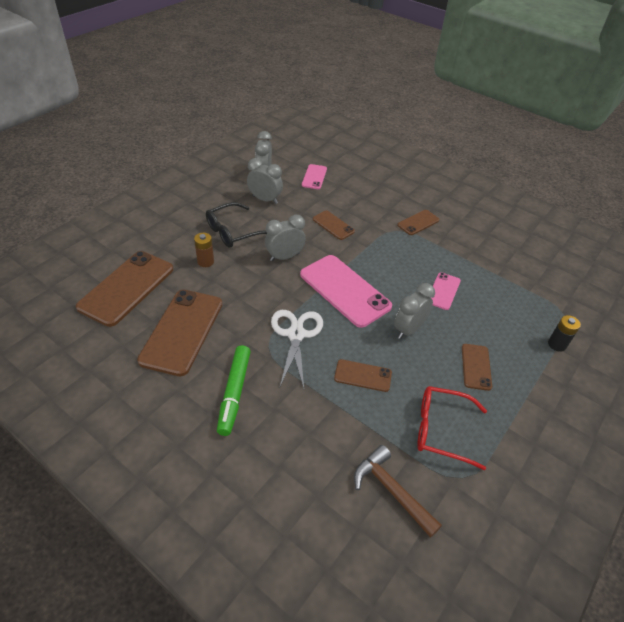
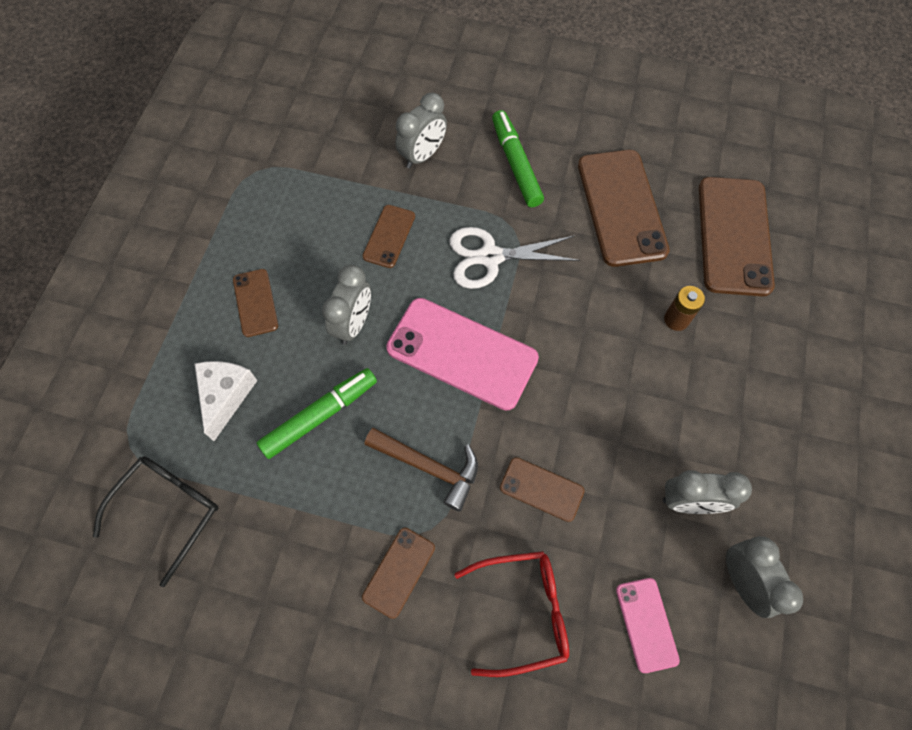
camera: 160 degrees right, 20 degrees up
(233, 232) = (683, 396): black glasses -> black glasses (169, 510)
(284, 257) = (577, 379): grey clock -> grey clock (423, 155)
(296, 334) = (490, 257): white scissors -> white scissors turned 105 degrees clockwise
(363, 376) = (389, 236): brown phone -> brown phone turned 60 degrees counterclockwise
(391, 490) = (322, 136): brown hammer -> brown hammer (429, 467)
(441, 430) = (285, 209): red glasses -> red glasses (523, 611)
(443, 291) = (320, 416): pink phone -> green marker
(502, 320) = (225, 396): none -> white cheese
(557, 344) = (146, 384): black battery -> none

